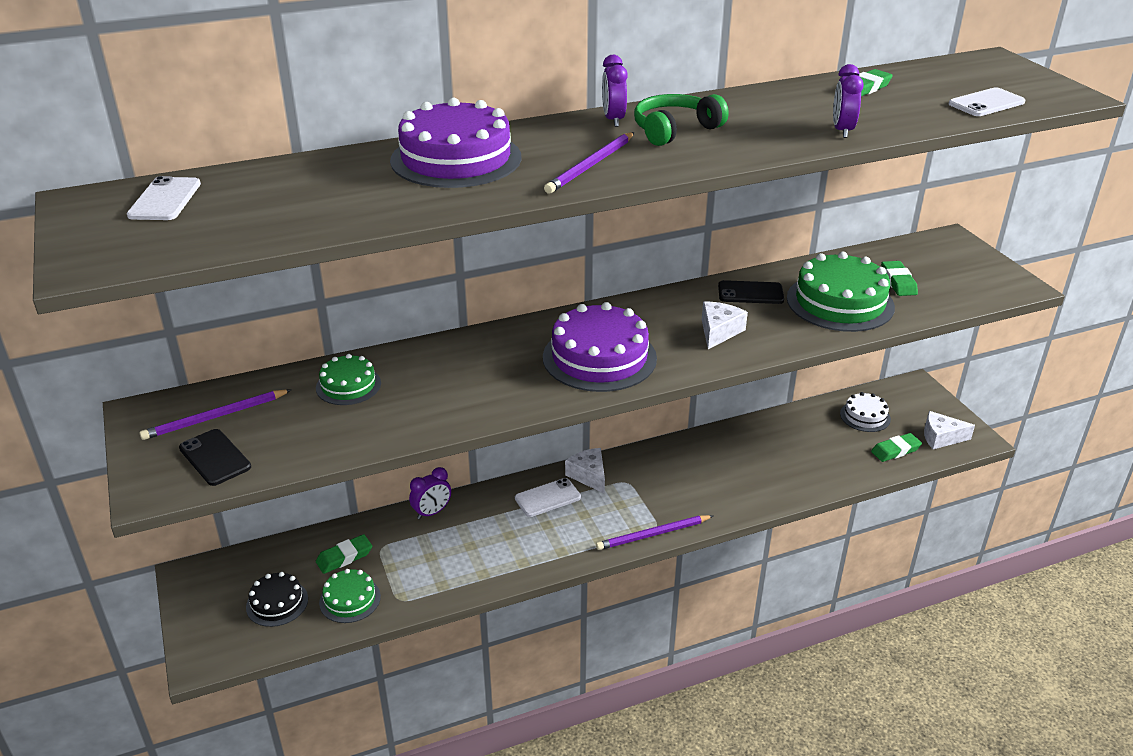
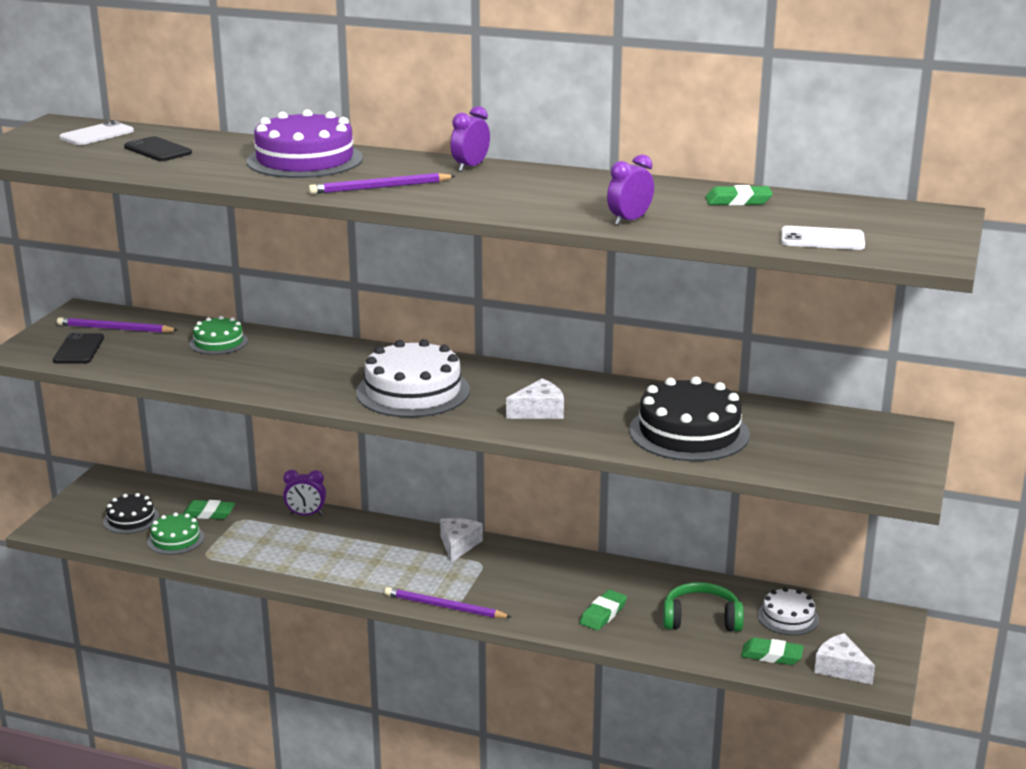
camera: 40 degrees right, 10 degrees down
(547, 498) = (402, 545): white phone -> none
(599, 357) = (413, 391): purple cake -> white cake
(675, 130) = (497, 184): green headphones -> green headphones (701, 619)
(750, 293) = (621, 397): black phone -> black phone (158, 150)
(840, 302) = (689, 432): green cake -> black cake
(898, 282) = (779, 439): green eraser -> green eraser (603, 614)

